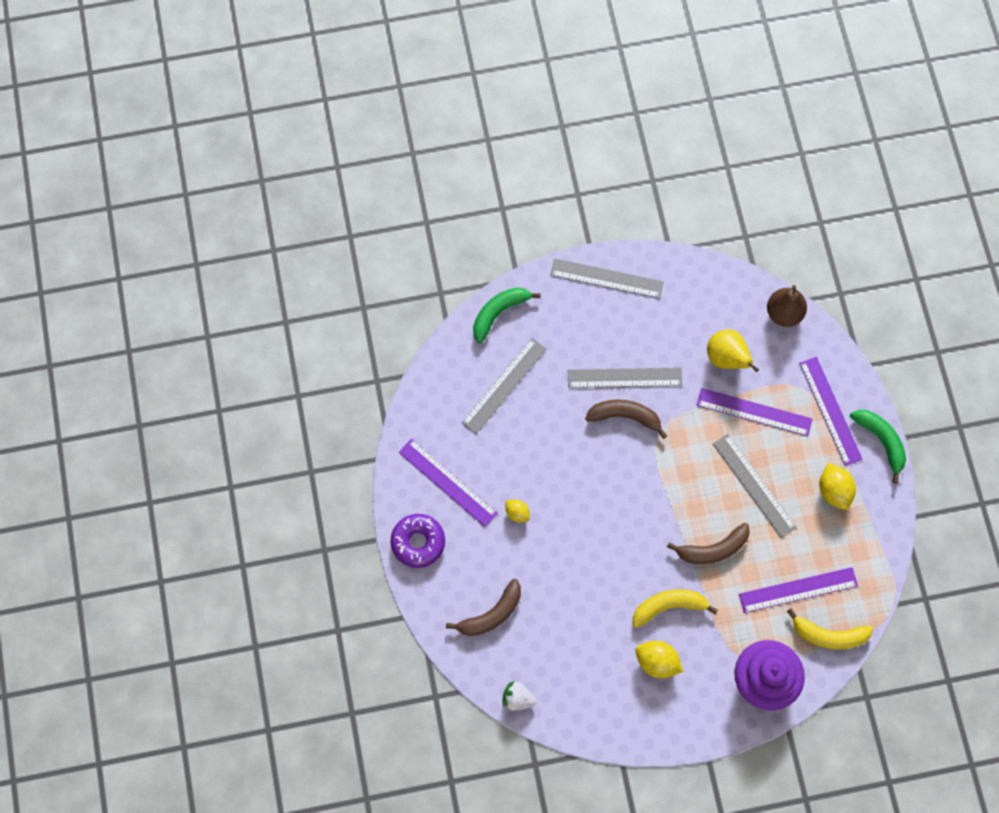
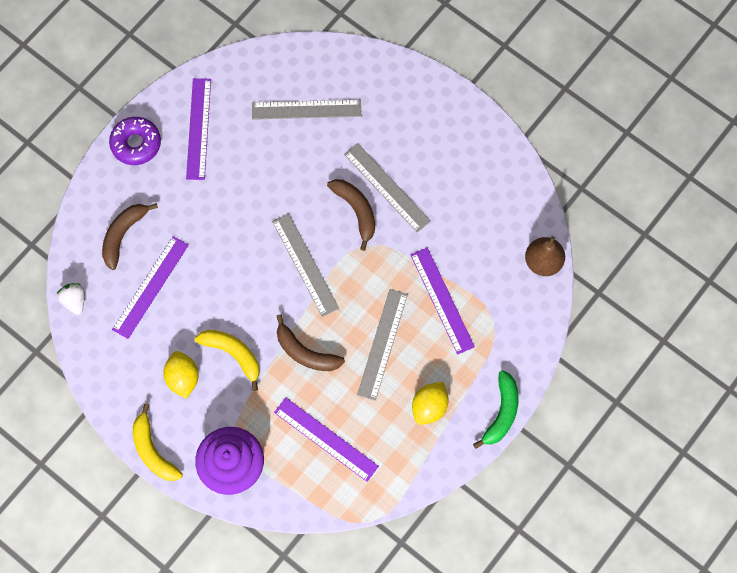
camera: 50 degrees right, 0 degrees up
(491, 614) = (123, 235): brown banana -> brown banana turned 105 degrees clockwise
(499, 313) = (360, 63): green banana -> none
(517, 513) = (215, 193): yellow lemon -> none
(606, 278) = (455, 115): grey ruler -> grey ruler (305, 264)
(726, 358) = (468, 248): yellow pear -> none
(828, 635) = (308, 489): yellow banana -> yellow banana (153, 450)
(830, 411) = (493, 355): purple ruler -> purple ruler (150, 287)

